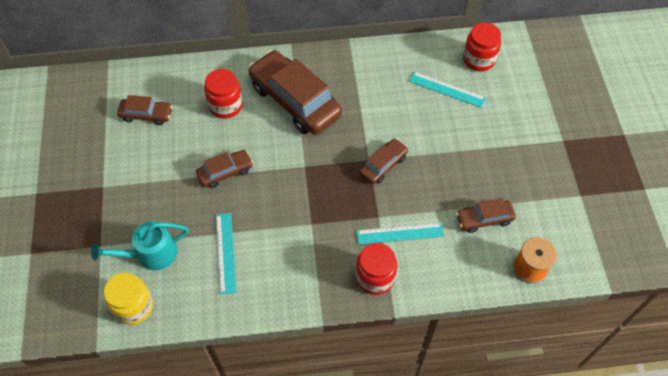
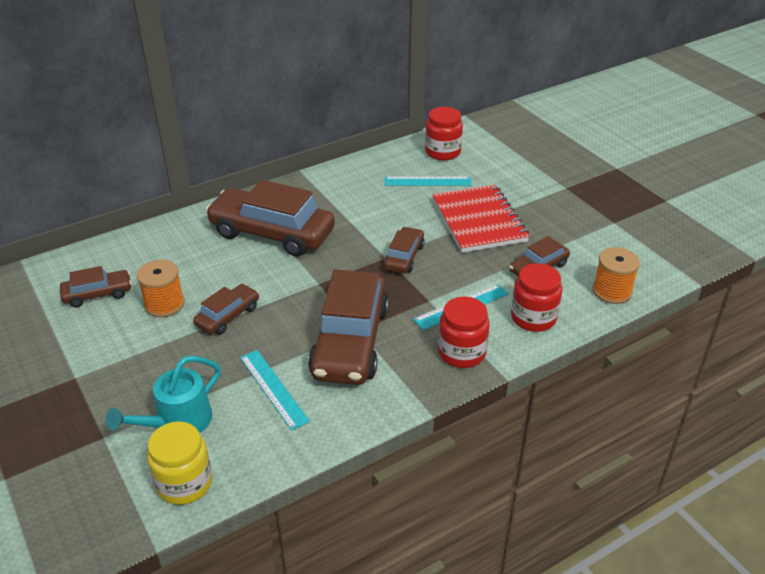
camera: 25 degrees left, 20 degrees down
(187, 143) = (164, 304): none -> orange spool
(226, 106) = (193, 259): red jar -> red jar (533, 318)
(299, 232) = (350, 341): none -> brown car
(465, 150) = (479, 221): none -> red notebook

